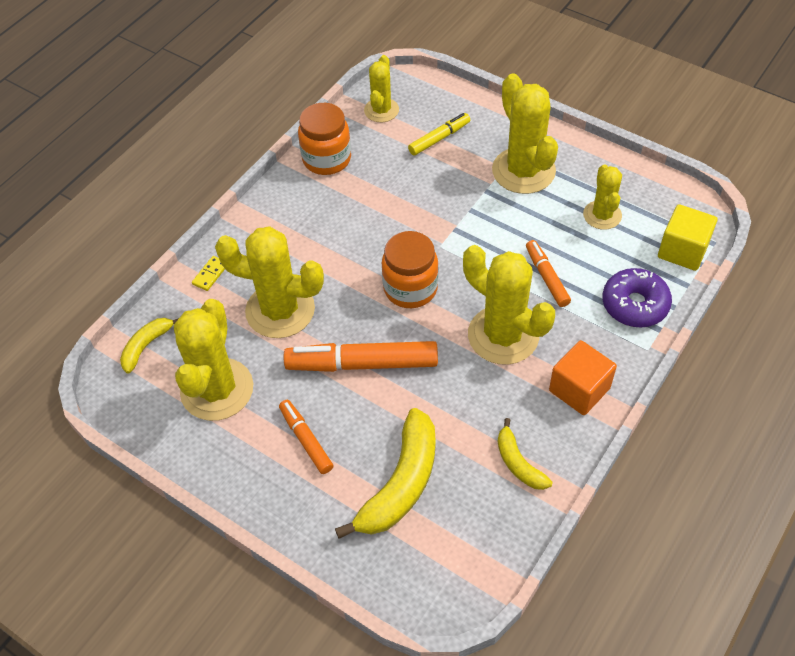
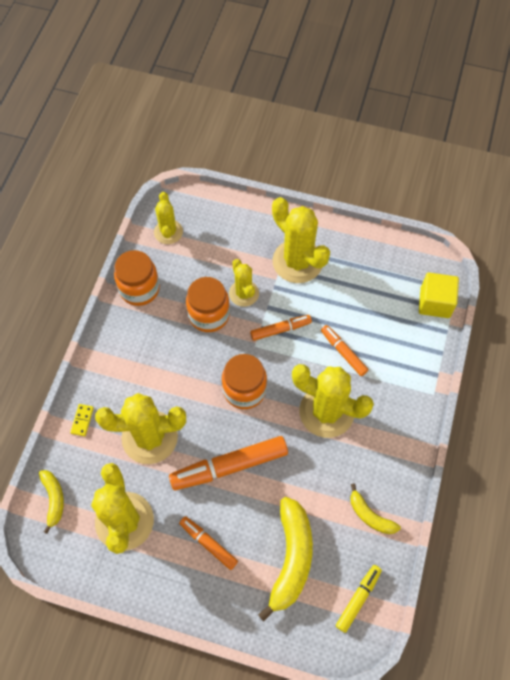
camera: 20 degrees left, 10 degrees up
(146, 346) = (54, 499): yellow banana -> yellow banana turned 150 degrees clockwise
(397, 202) = (209, 315): none -> orange jar
(439, 138) = (223, 247): yellow marker -> yellow marker (358, 599)
(477, 236) = (280, 329): none -> orange marker
(579, 389) = (395, 442): orange cube -> none
(602, 215) = (368, 287): yellow cactus -> yellow cactus (244, 293)
(634, 304) = (414, 359): purple donut -> none

